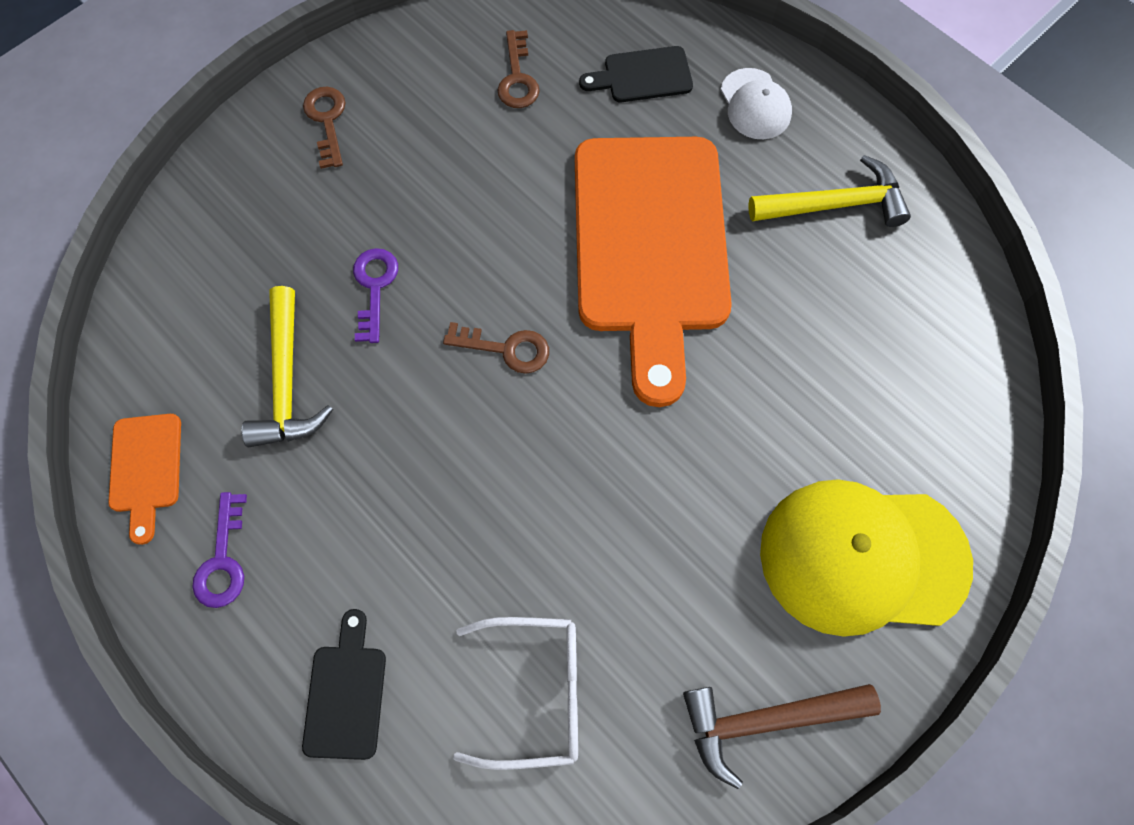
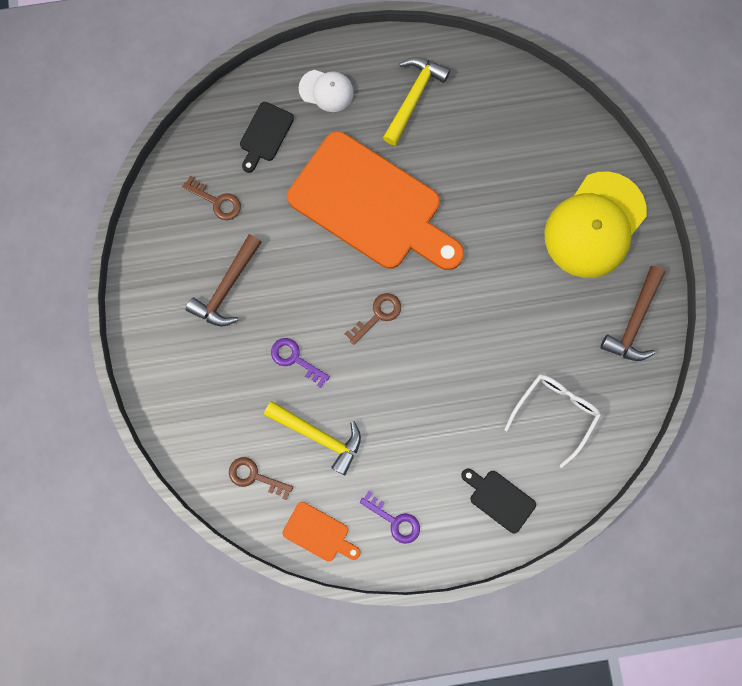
camera: 55 degrees left, 10 degrees up
(327, 120) = (169, 321): brown key -> brown key (254, 476)
(415, 154) = (227, 288): none -> brown hammer

